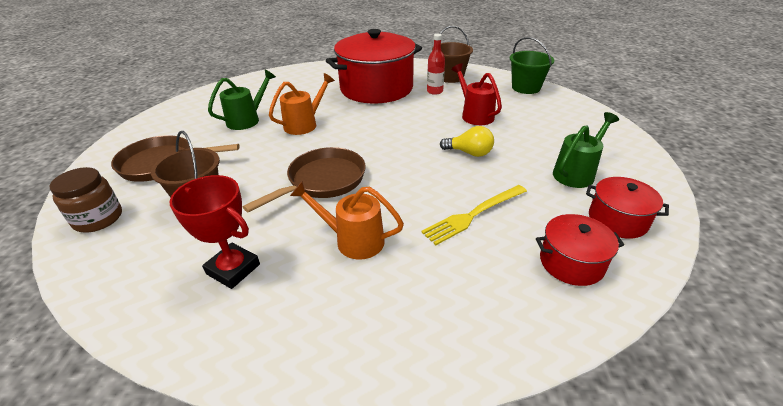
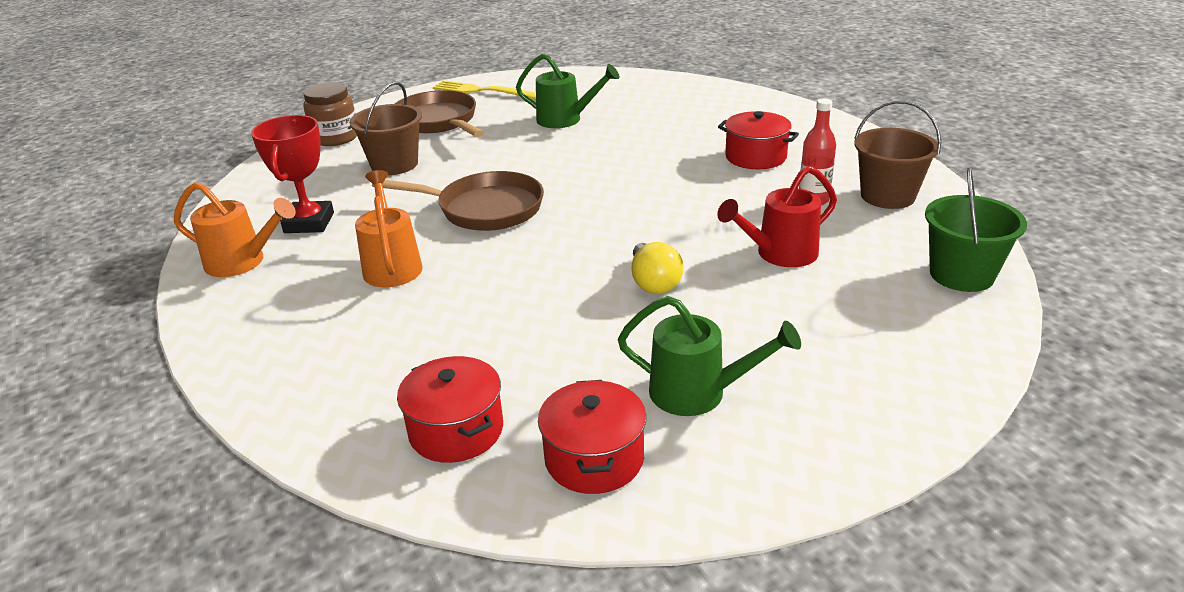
camera: 60 degrees right, 5 degrees down
(305, 124) = (595, 152): orange watering can -> orange watering can (243, 262)
(376, 88) = (755, 157): red pot -> red pot, size x0.48
(473, 215) = (502, 327): yellow fork -> yellow fork (483, 91)
(474, 115) = (779, 254): red watering can -> red watering can turned 150 degrees counterclockwise

